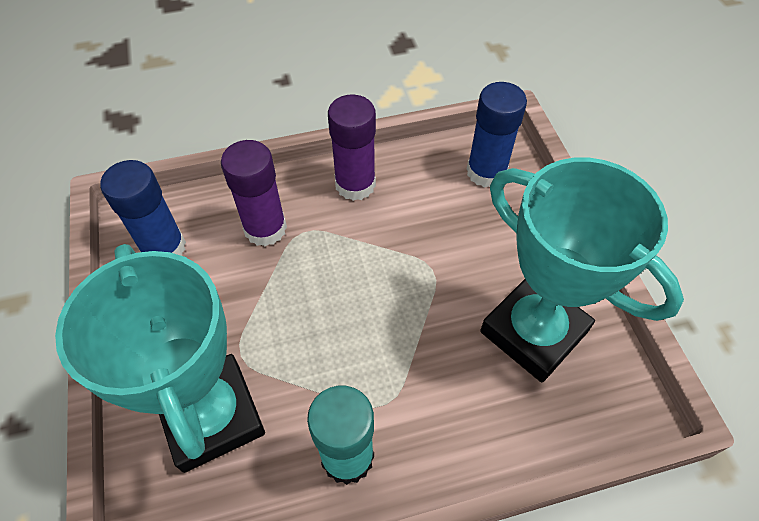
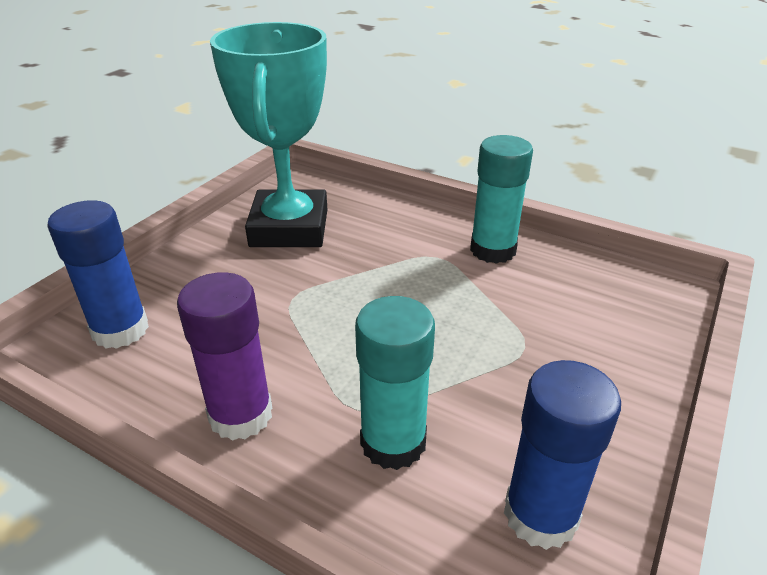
camera: 135 degrees left, 20 degrees down
(212, 416) = (582, 323): turquoise trophy -> none
(265, 228) = (393, 442): purple glue stick -> turquoise glue stick

